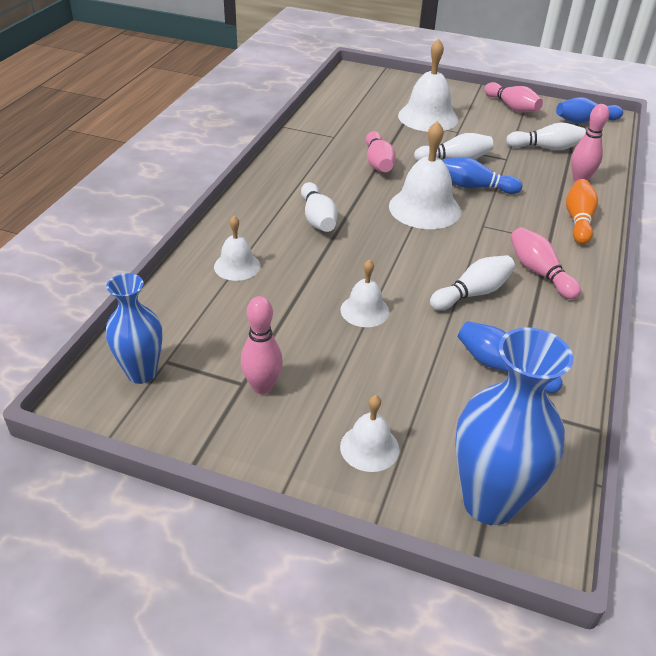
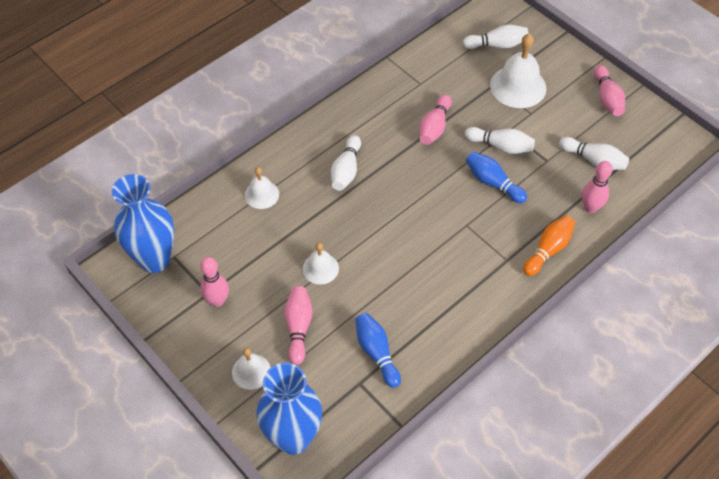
camera: 30 degrees right, 15 degrees up
(142, 373) = (155, 259): blue vase -> blue vase, size x1.59
(424, 208) = (434, 190): white bell -> none
(472, 293) = (406, 285): white bowling pin -> white bowling pin (497, 45)
(539, 272) = (471, 287): pink bowling pin -> pink bowling pin (298, 327)
(584, 121) = (661, 140): blue bowling pin -> none

